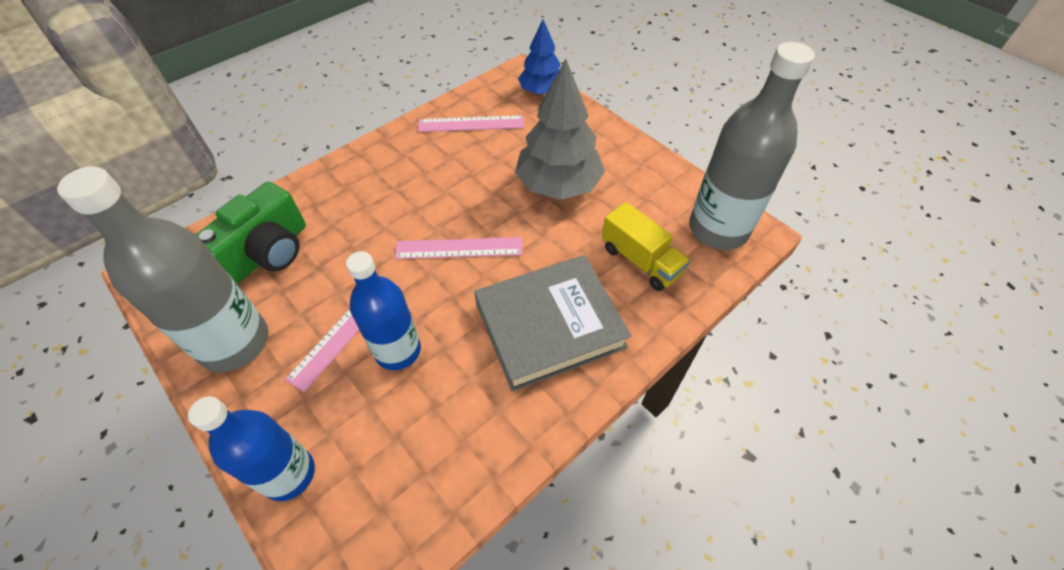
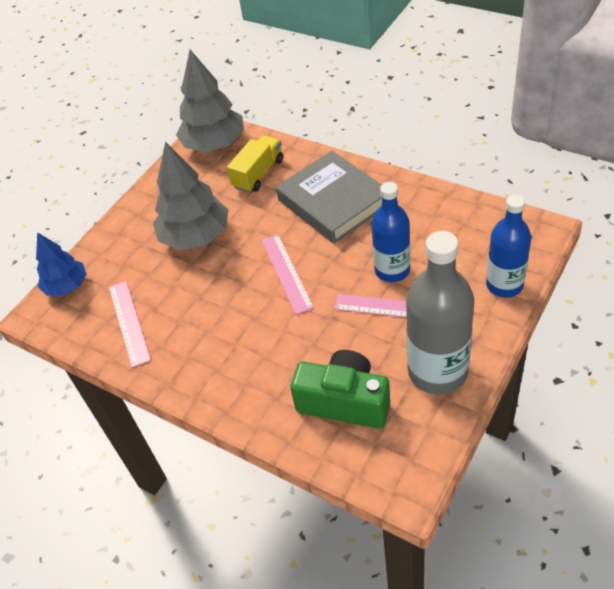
camera: 100 degrees left, 5 degrees down
(718, 229) = (214, 144): grey bottle -> grey tree

